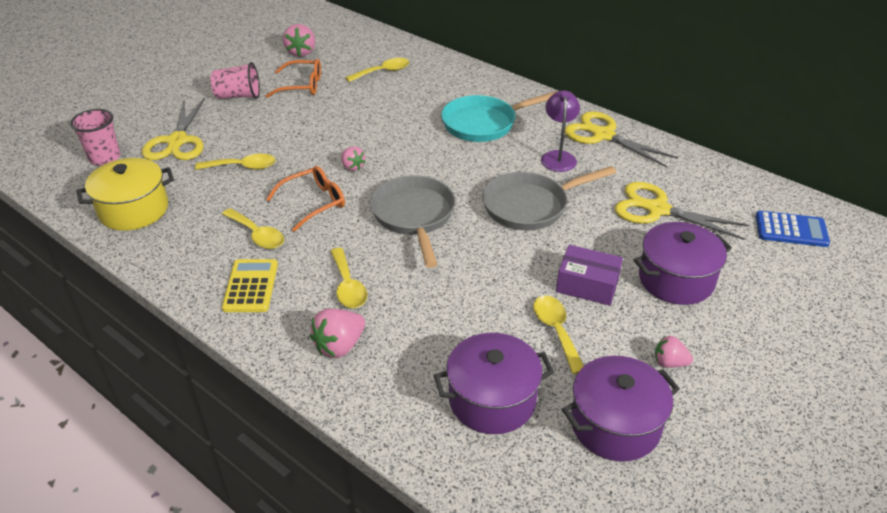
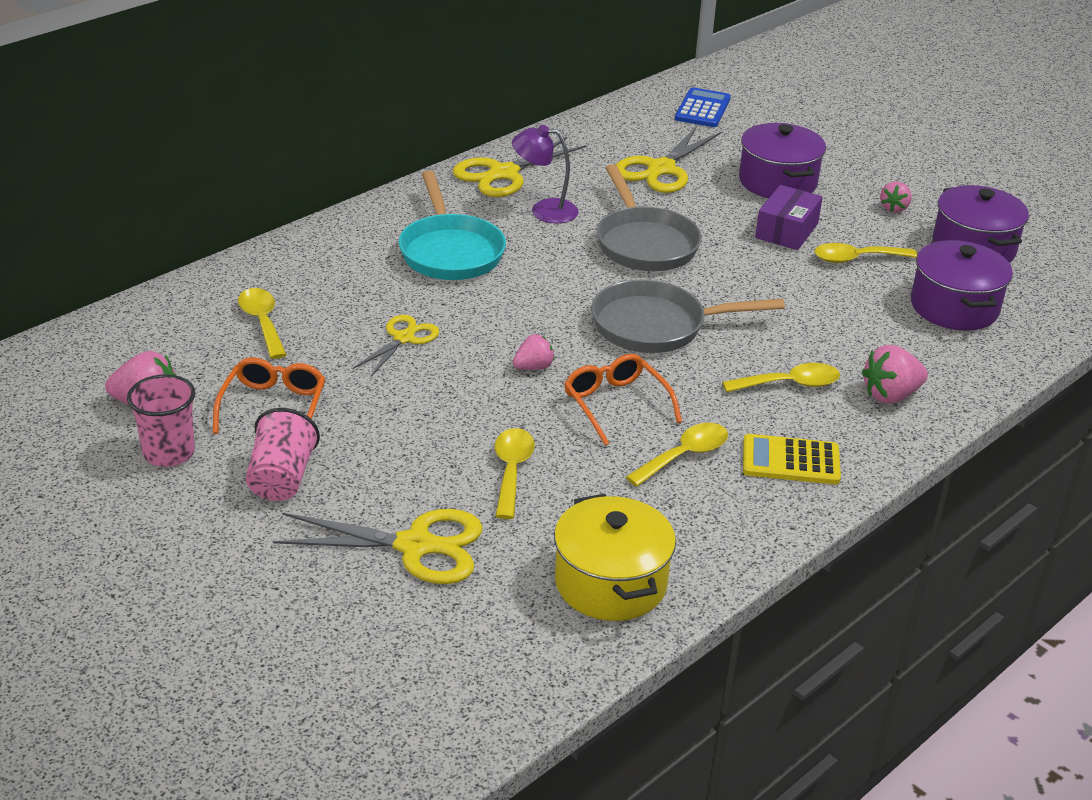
camera: 85 degrees left, 5 degrees down
(104, 157) = (446, 634): pink cup -> pink cup (169, 453)
(339, 346) = (890, 395): pink strawberry -> pink strawberry turned 105 degrees clockwise
(376, 117) = (403, 338): none -> yellow scissors

